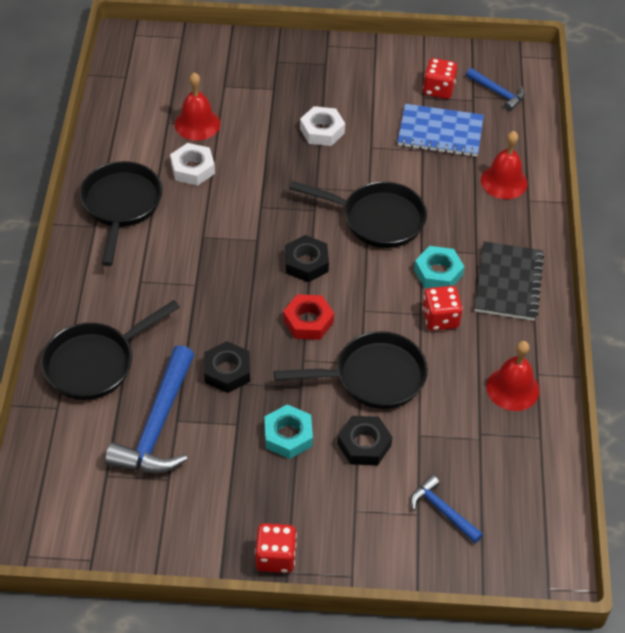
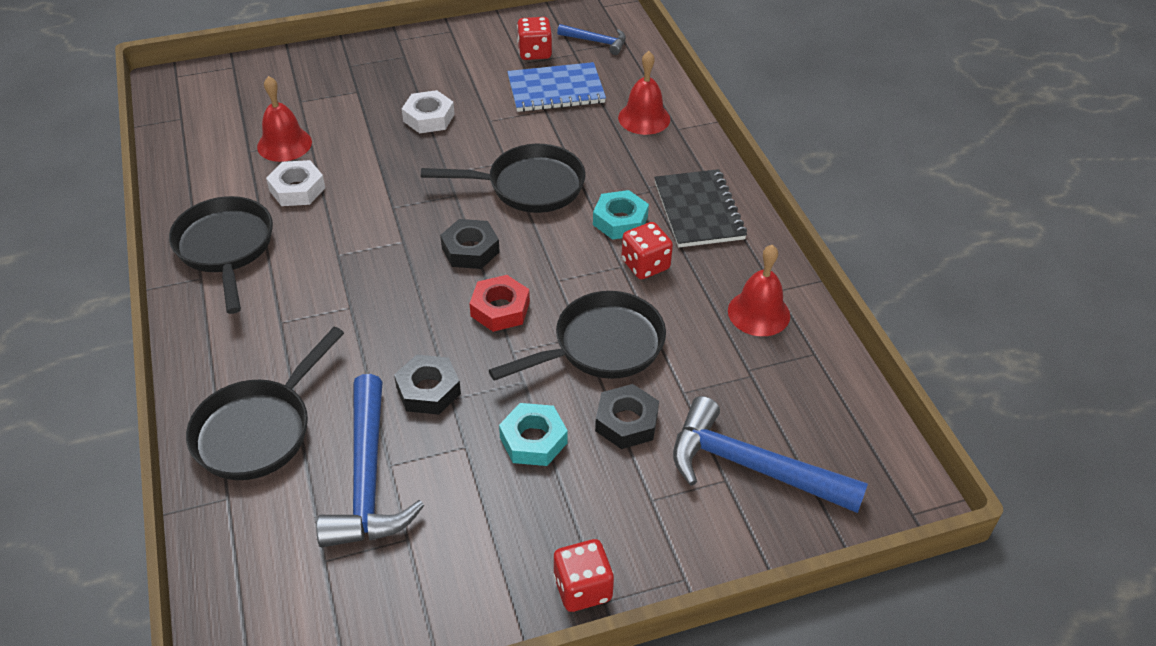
camera: 20 degrees left, 5 degrees down
(442, 511) = (751, 467): blue hammer -> blue hammer, size x1.89

